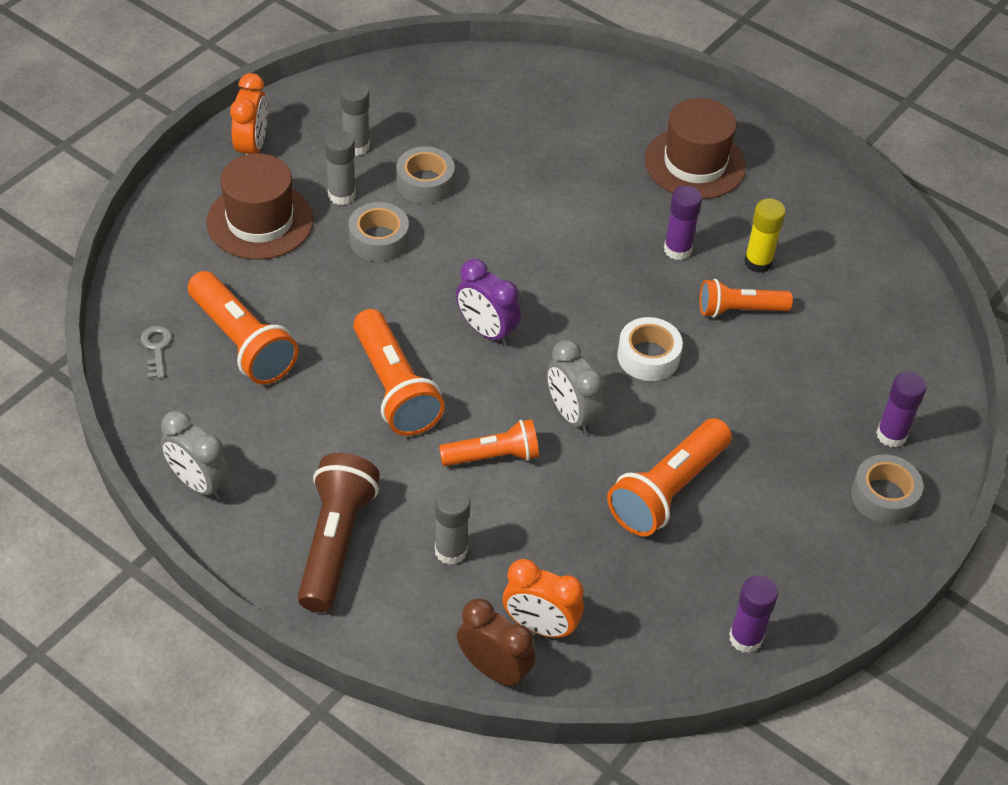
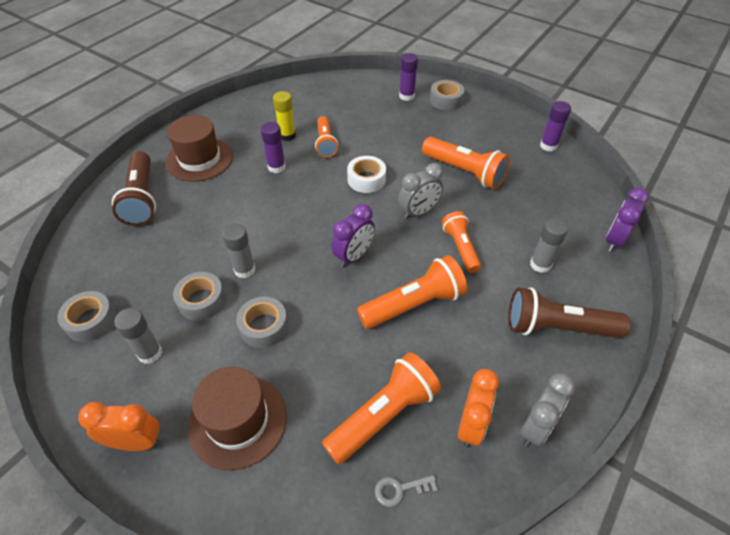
camera: 90 degrees left, 0 degrees up
(341, 195) = (210, 358): grey glue stick -> grey glue stick (245, 270)
(407, 95) = (91, 321): none -> grey tape
(494, 670) = (614, 240): brown clock -> purple clock
(540, 626) = (576, 221): orange clock -> orange clock (471, 425)
(609, 113) = (142, 198): none -> brown flashlight

